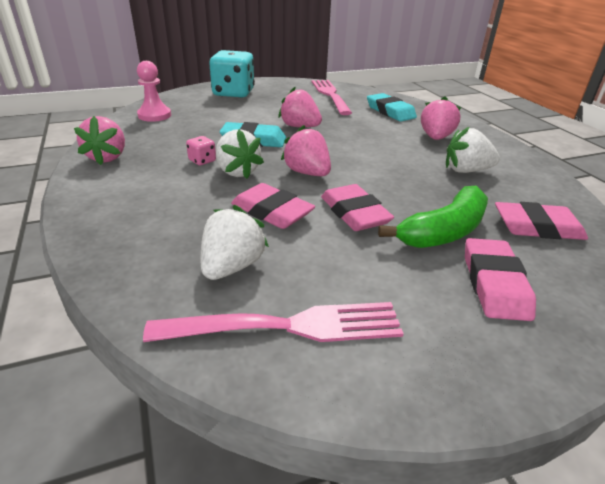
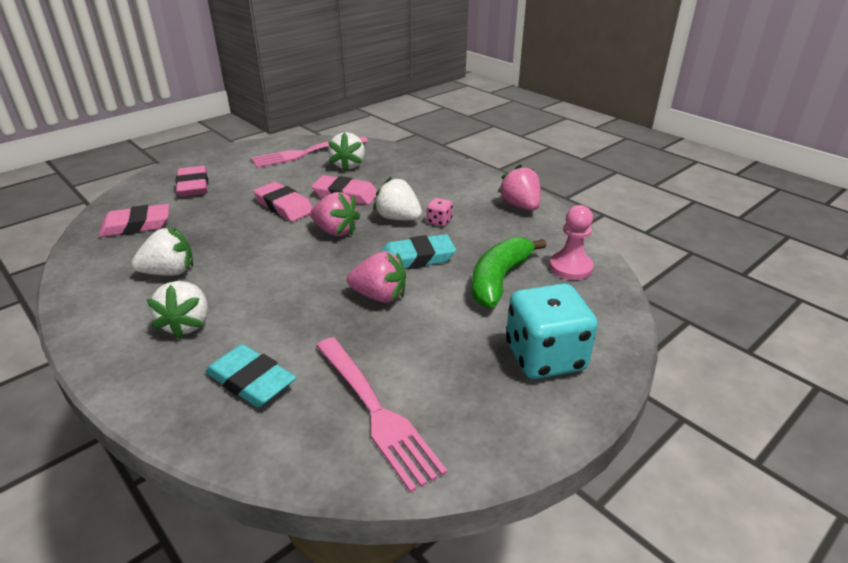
camera: 160 degrees right, 0 degrees up
(435, 138) = (187, 324): pink strawberry -> white strawberry
(443, 231) = (215, 207): green banana -> green banana (499, 280)

